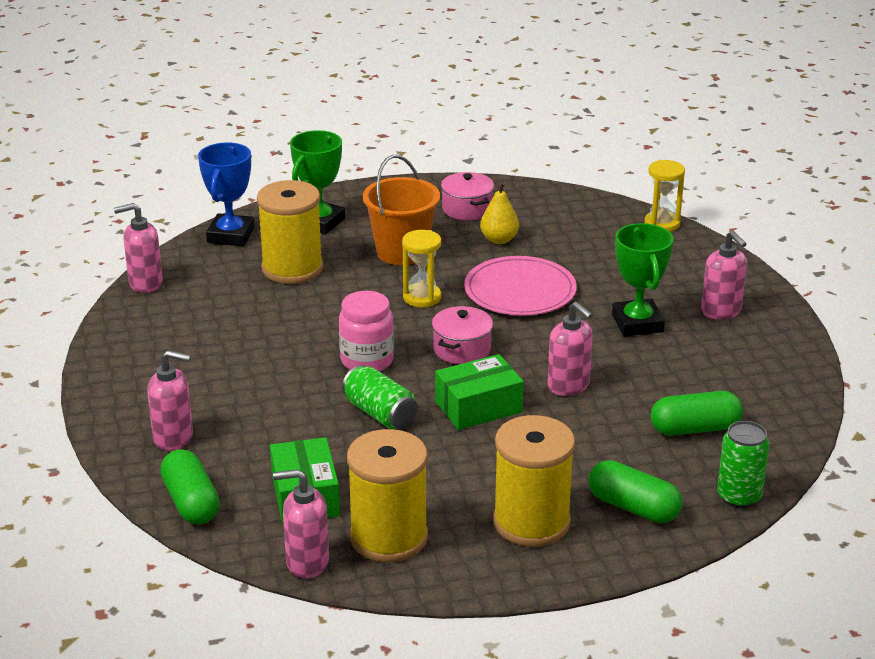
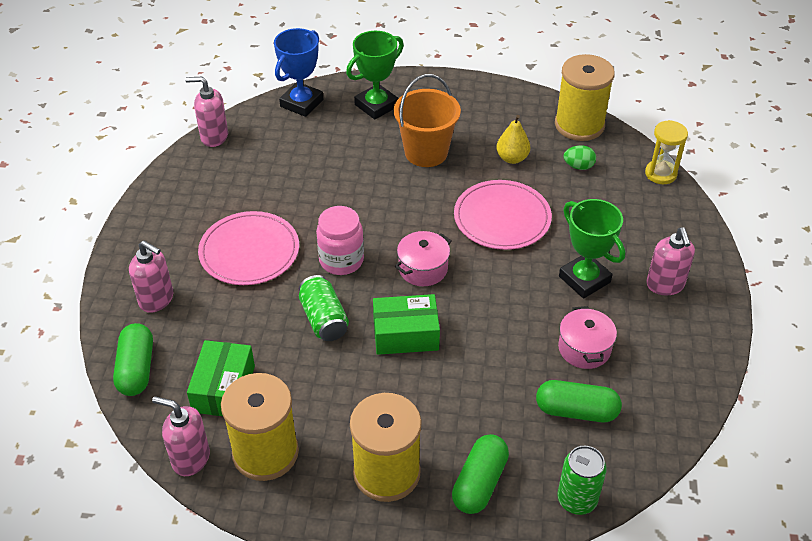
camera: 20 degrees right, 15 degrees up
(256, 374) = (249, 251): none -> pink plate
(292, 268) = (331, 149): yellow spool -> yellow spool (579, 125)
(422, 297) = (418, 205): yellow hourglass -> none
(467, 209) = (502, 119): pink pot -> pink pot (584, 348)
(568, 386) = (491, 332): pink soap dispenser -> none
(573, 233) = (578, 166): none -> green egg
(633, 507) = (479, 483): green capsule -> green capsule turned 60 degrees clockwise
(637, 323) = (584, 279): green trophy -> green trophy turned 45 degrees counterclockwise

